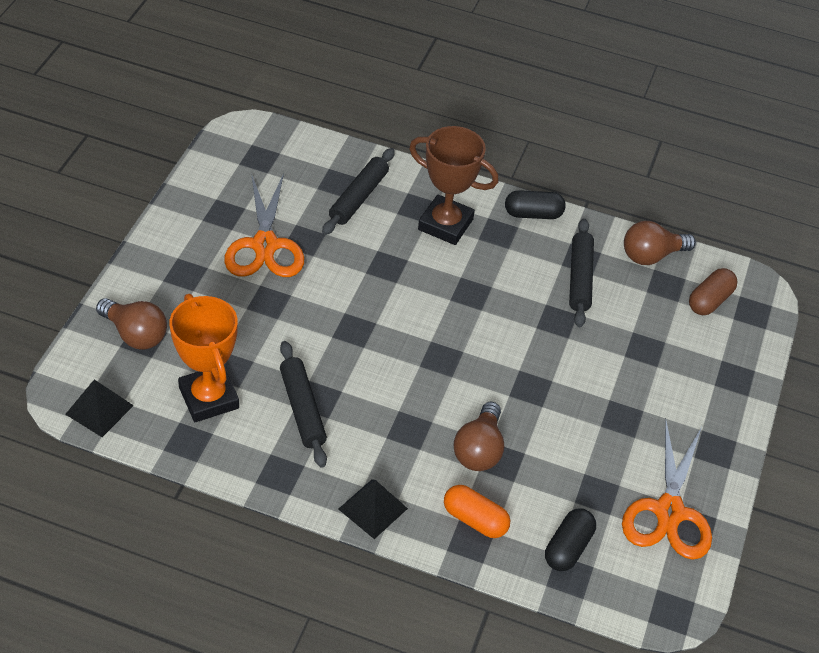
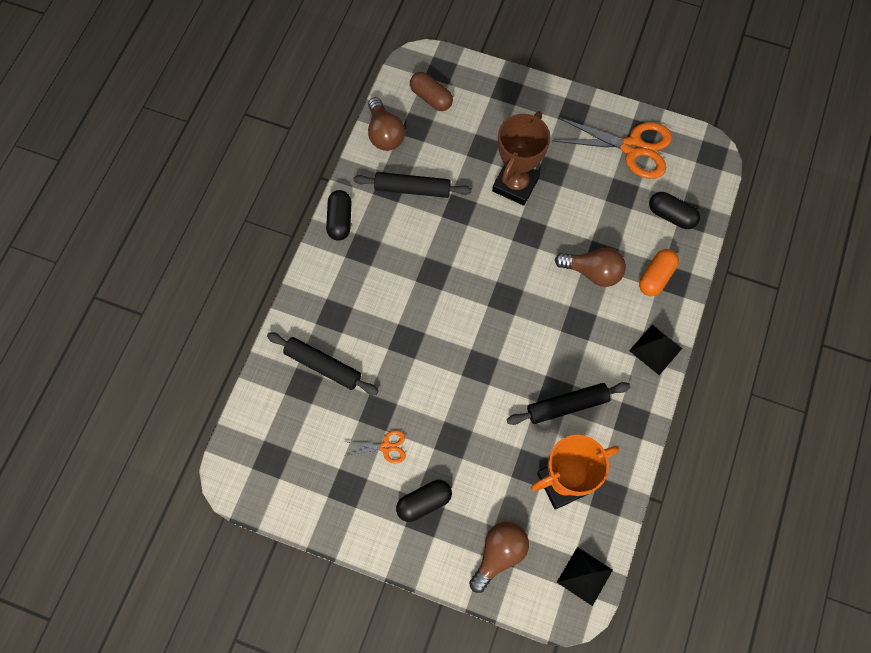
camera: 85 degrees left, 20 degrees up
(201, 274) = (424, 502): none -> black capsule
(265, 245) = (386, 447): orange scissors -> orange scissors, size x0.47
(445, 224) = (354, 292): brown trophy -> brown trophy (515, 184)

